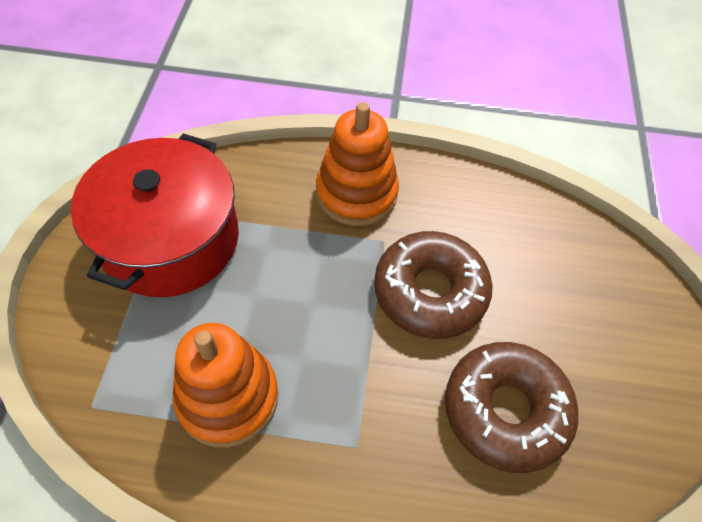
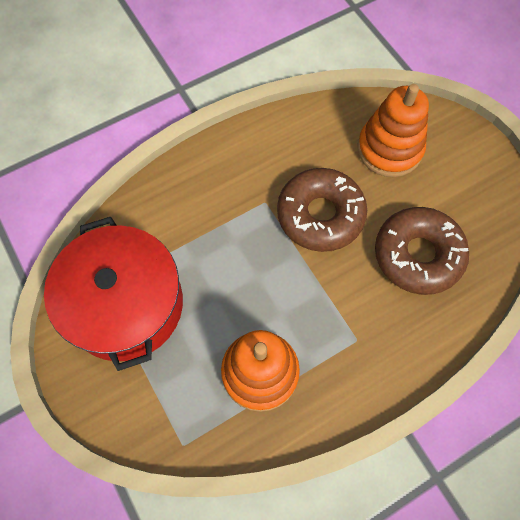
camera: 35 degrees left, 10 degrees up
(356, 193) = (219, 182): orange stacking toy -> orange stacking toy (389, 149)

